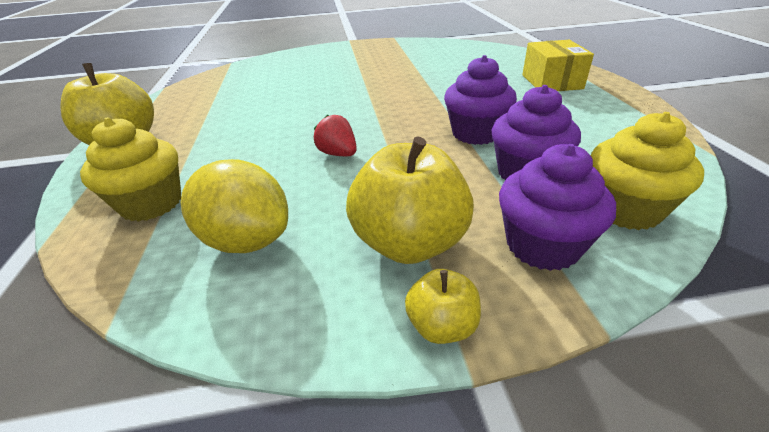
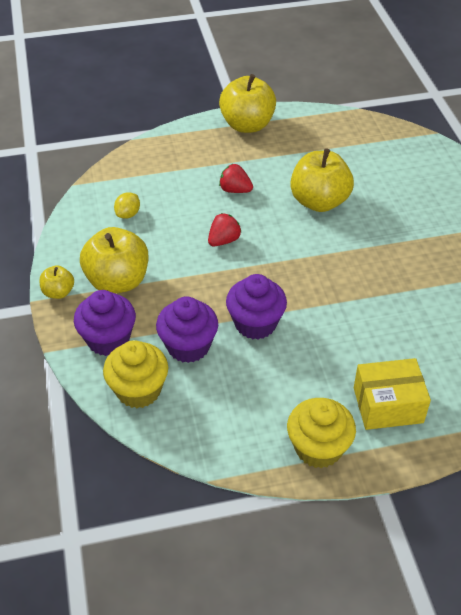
camera: 85 degrees right, 10 degrees up
(151, 203) = (167, 165): yellow cupcake -> yellow cupcake (318, 448)
(247, 148) = (235, 190): none -> red strawberry
(247, 240) = (128, 214): yellow lemon -> yellow lemon, size x0.50
(294, 104) = (319, 202): none -> yellow apple

